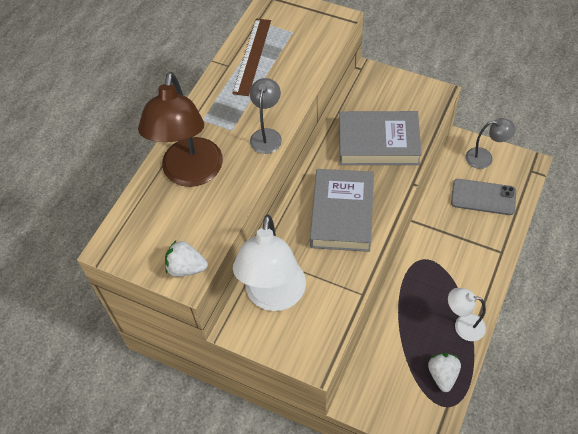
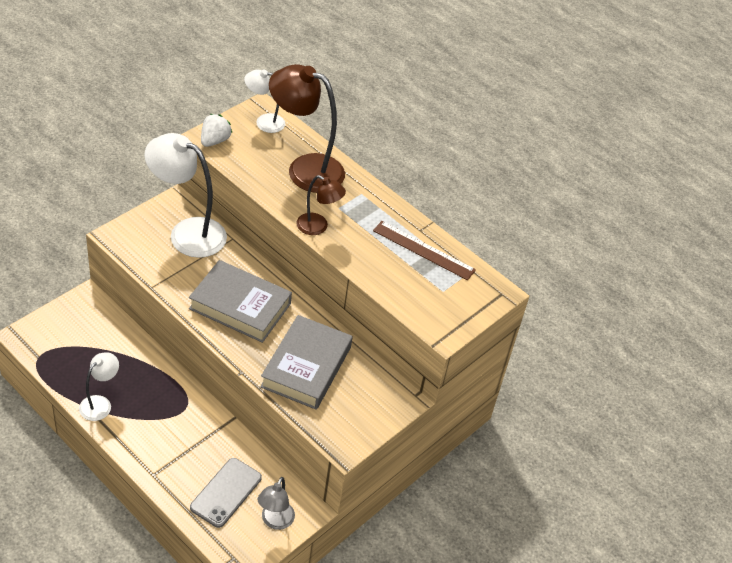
camera: 100 degrees right, 10 degrees down
(132, 236) = (264, 122): none -> white lamp
(267, 135) = (318, 227): grey lamp -> brown lamp
(442, 375) = (67, 366): white strawberry -> none

